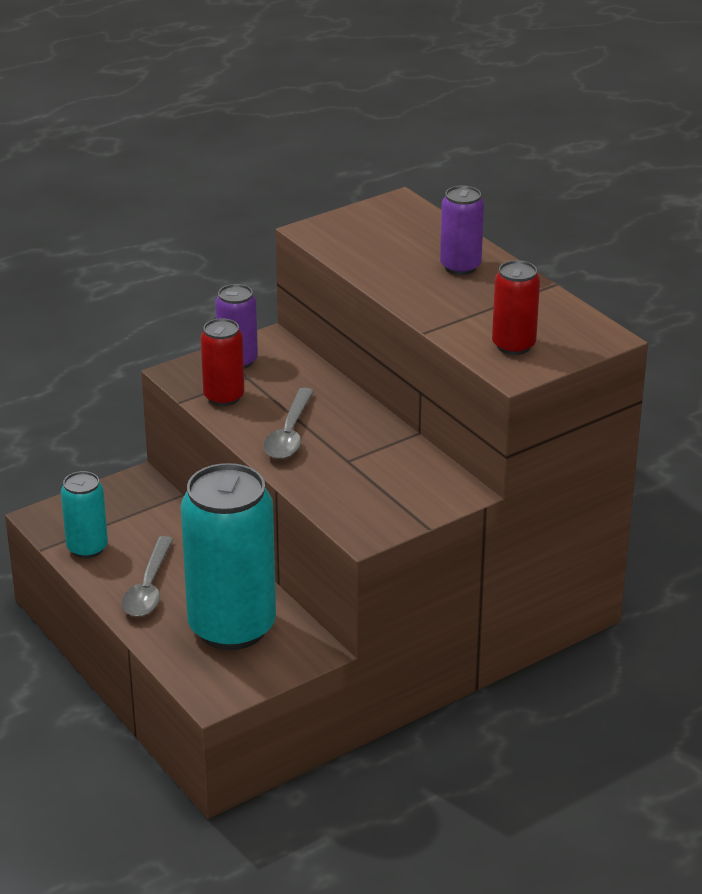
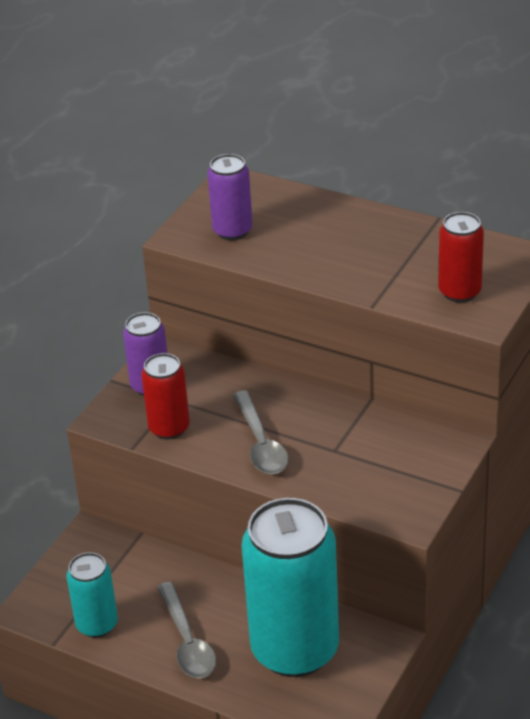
camera: 25 degrees left, 5 degrees up
(460, 266) = (344, 228): purple can -> purple can (232, 231)

